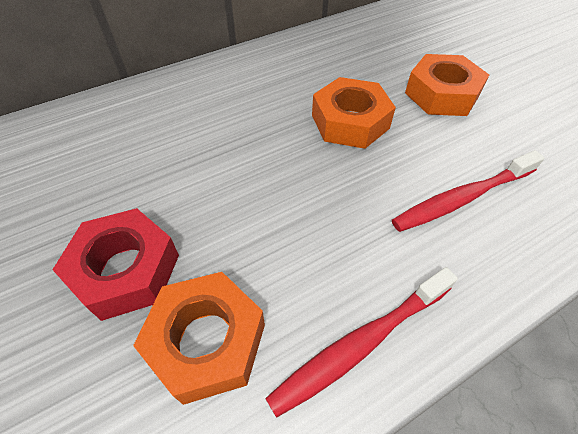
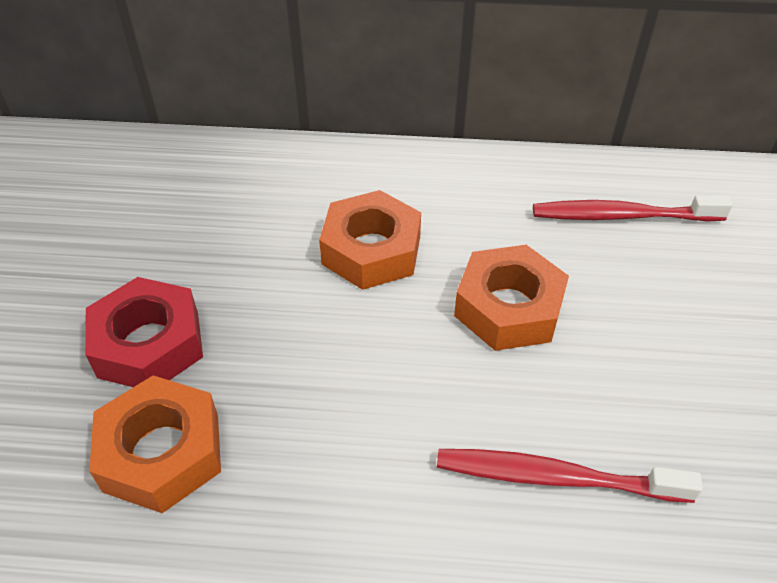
camera: 35 degrees right, 5 degrees down
(360, 344) = (290, 549): red toothbrush -> red toothbrush (622, 216)
(441, 94) = (672, 333): orange nut -> orange nut (371, 250)

